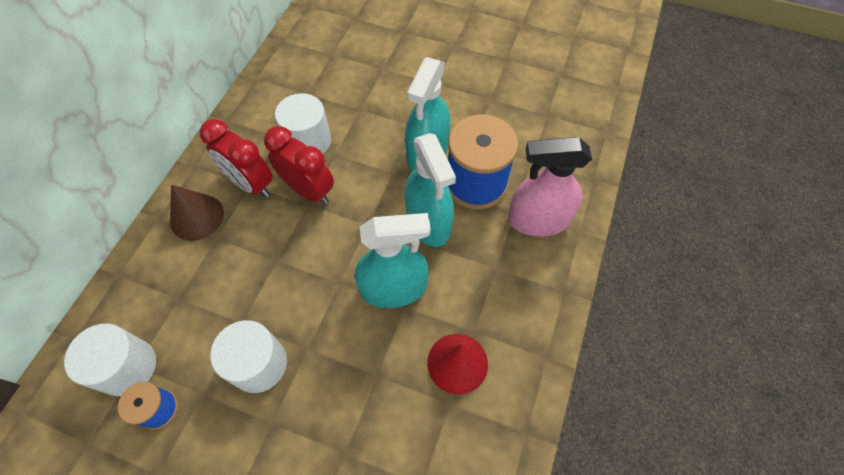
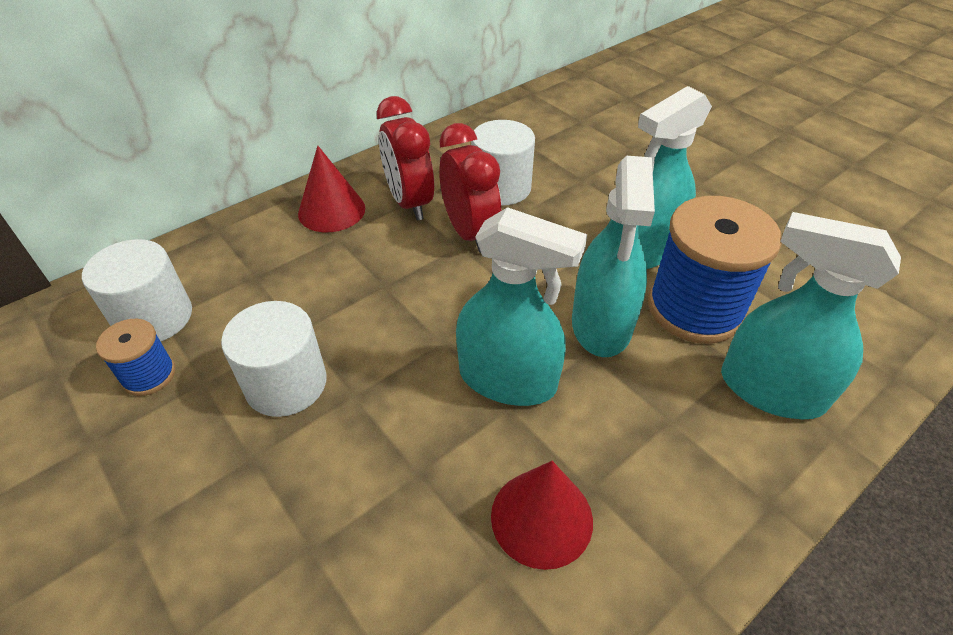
camera: 30 degrees right, 15 degrees down
(197, 217) = (331, 210): brown cone -> red cone
(538, 220) = (771, 390): pink spray bottle -> turquoise spray bottle

